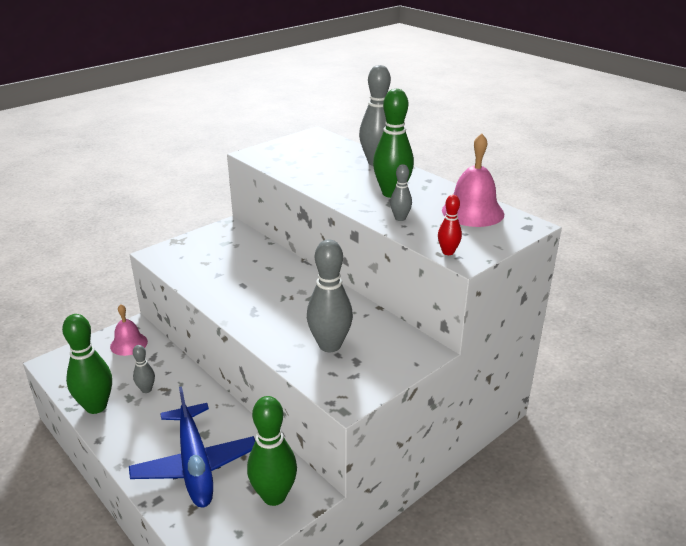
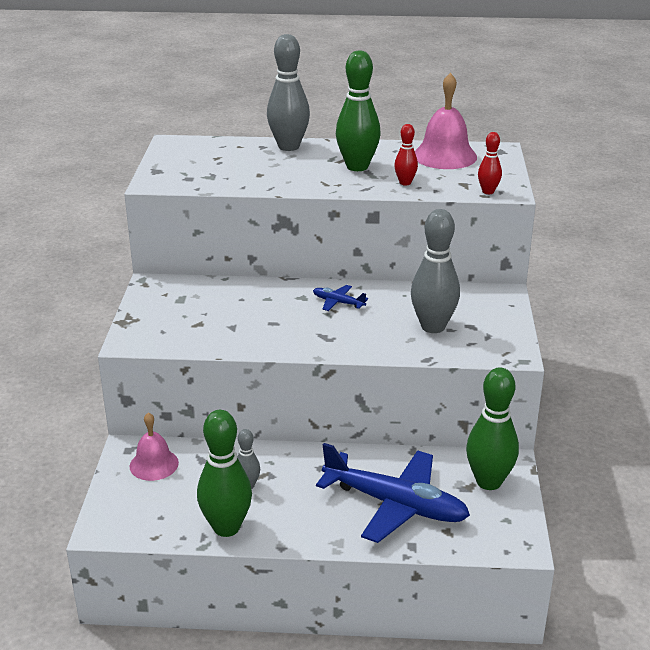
camera: 45 degrees left, 0 degrees up
(303, 293) = (338, 302): none -> blue plane
(400, 218) = (405, 183): grey bowling pin -> red bowling pin

